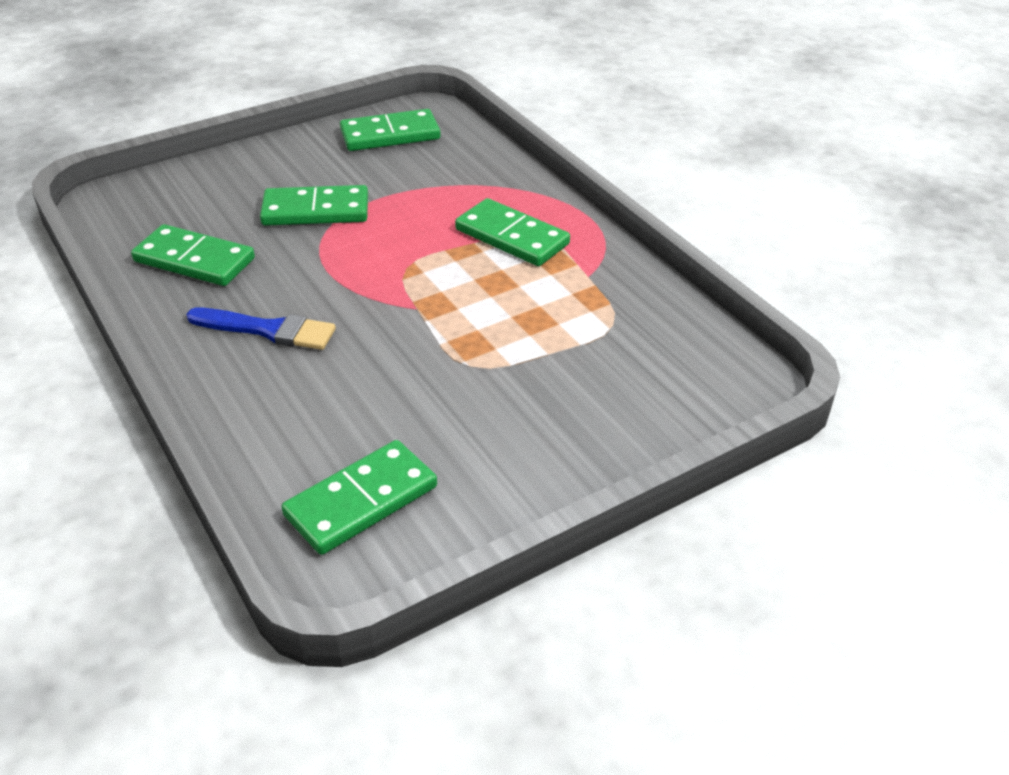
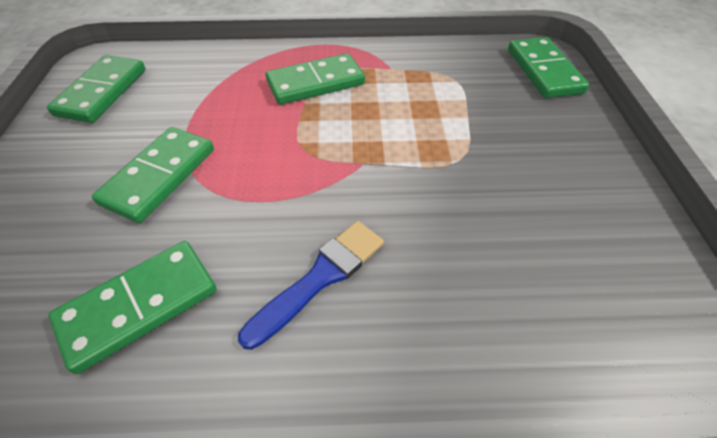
camera: 60 degrees left, 10 degrees up
(361, 501) = (610, 290): green domino -> green domino (543, 71)

